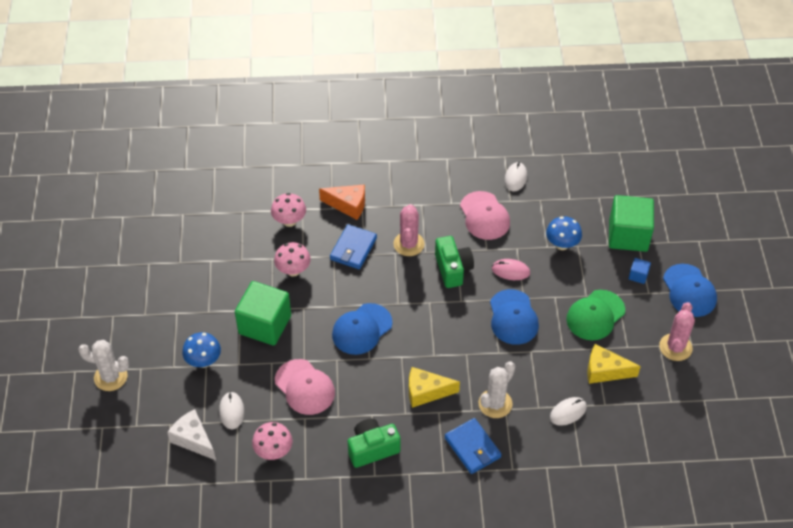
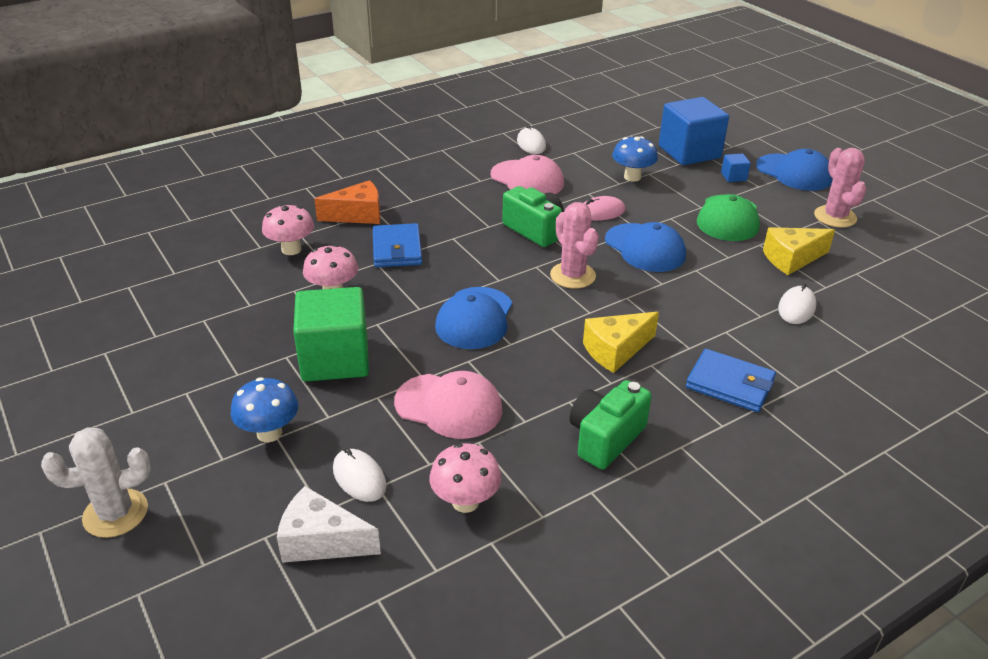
camera: 30 degrees left, 15 degrees down
(409, 244) = (462, 225): pink cactus -> pink cactus (572, 275)
(495, 404) = (709, 330): white cactus -> none
(628, 235) = (689, 152): green cube -> blue cube

